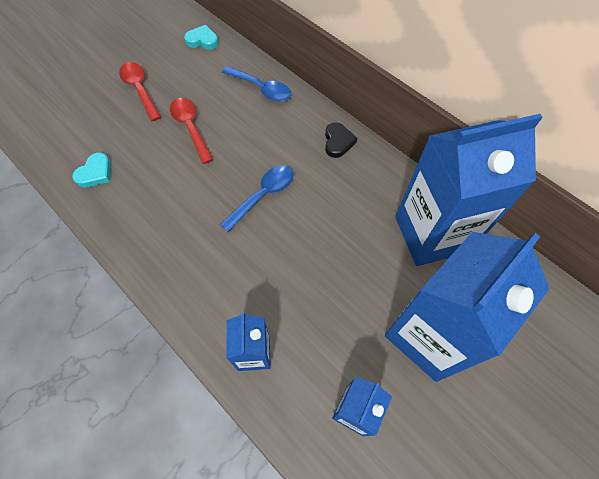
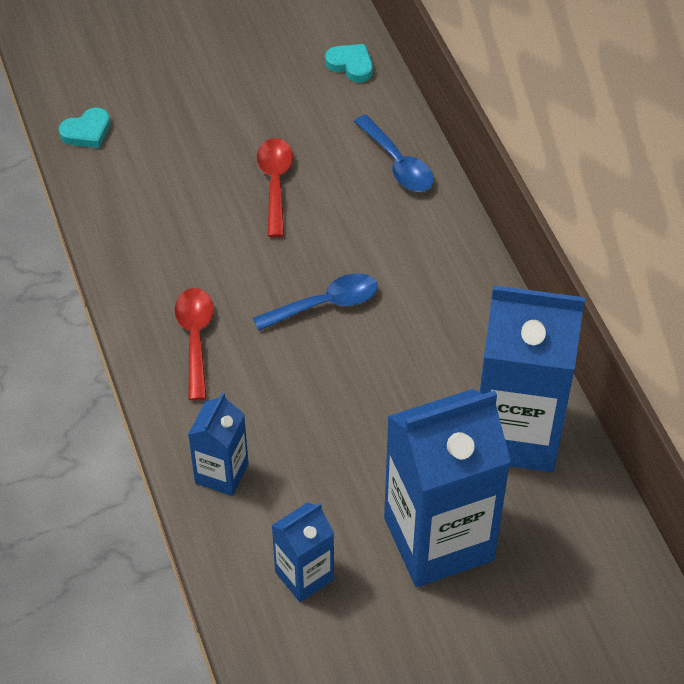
camera: 25 degrees right, 10 degrees down
(95, 173) = (129, 199): turquoise heart -> turquoise heart (87, 132)
(140, 89) = (232, 108): red spoon -> red spoon (195, 338)
(338, 142) = (462, 273): black heart -> none

